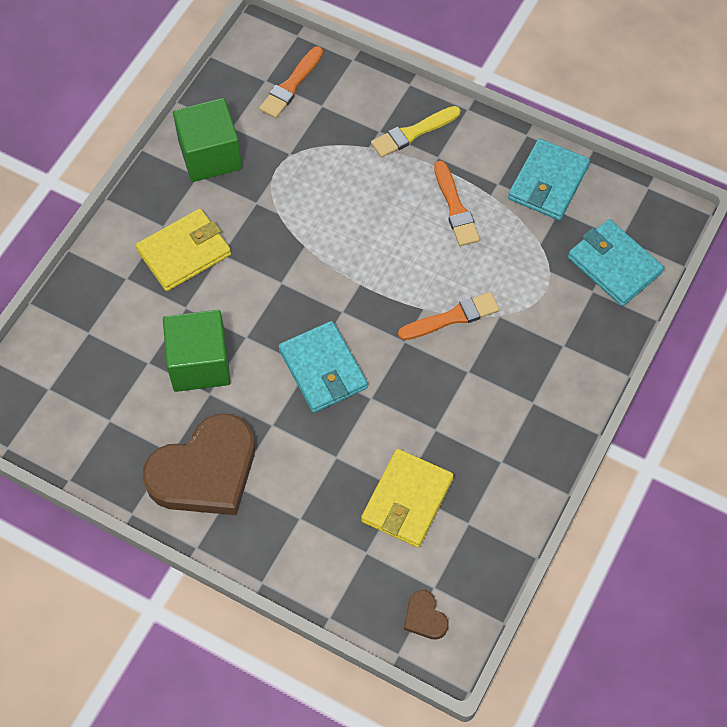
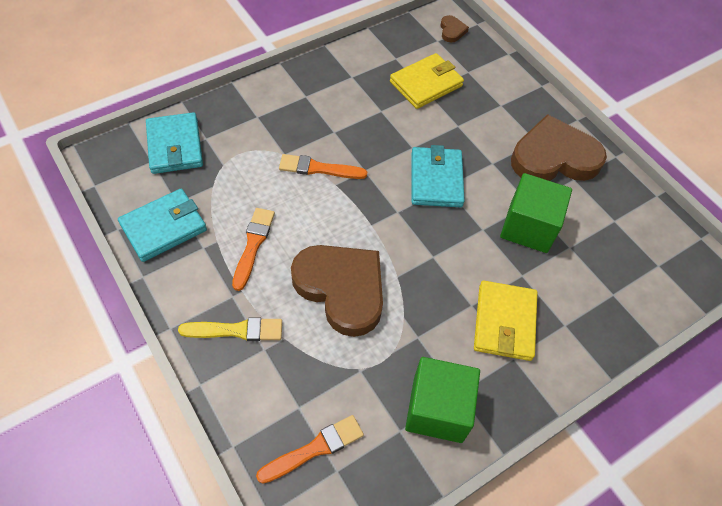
camera: 155 degrees left, 5 degrees down
(184, 252) = (504, 322): yellow wallet -> yellow wallet turned 75 degrees counterclockwise
(348, 209) = (341, 289): none -> brown heart

